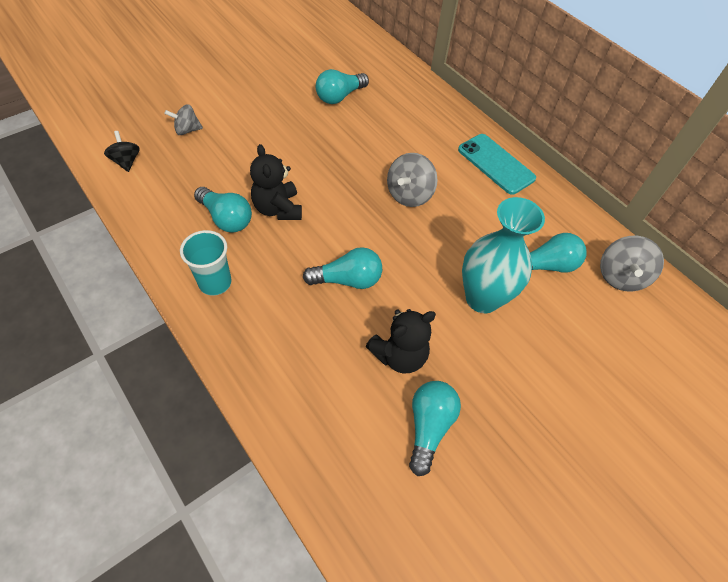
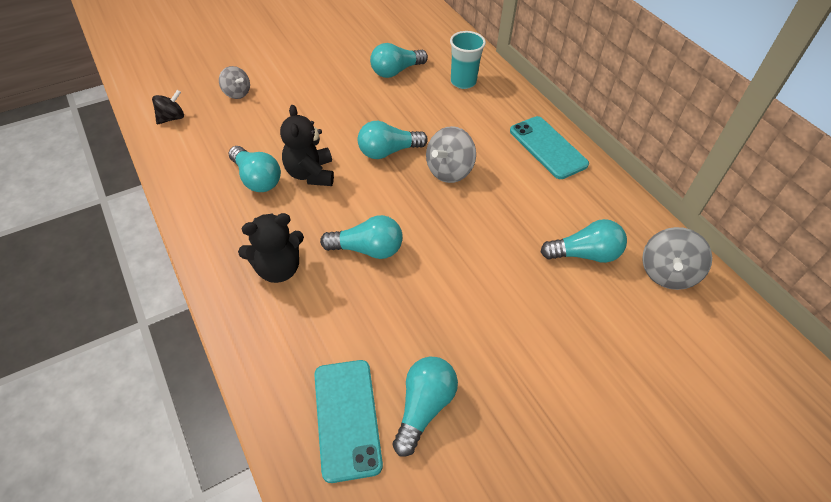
camera: 10 degrees right, 5 degrees down
(126, 161) = (172, 118): black spinning top -> black spinning top turned 60 degrees clockwise
(187, 130) = (237, 93): grey spinning top -> grey spinning top turned 135 degrees counterclockwise
(215, 283) = (232, 239): turquoise cup -> turquoise cup (463, 82)
(348, 180) = (388, 151): none -> turquoise light bulb
(361, 446) = (347, 418): none -> turquoise phone
(399, 355) = (406, 330): black teddy bear -> black teddy bear (278, 268)
(482, 298) = (507, 281): turquoise vase -> none

